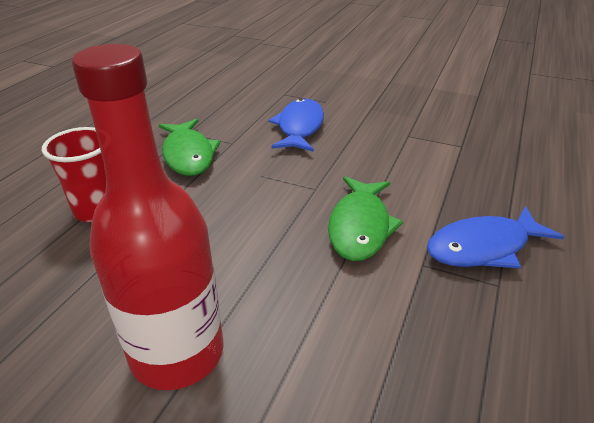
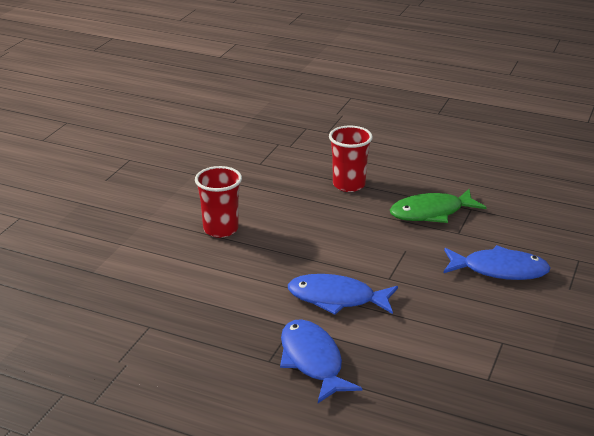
camera: 90 degrees right, 5 degrees down
(177, 353) = (221, 229): red bottle -> red cup
(360, 226) = (337, 298): green fish -> blue fish

